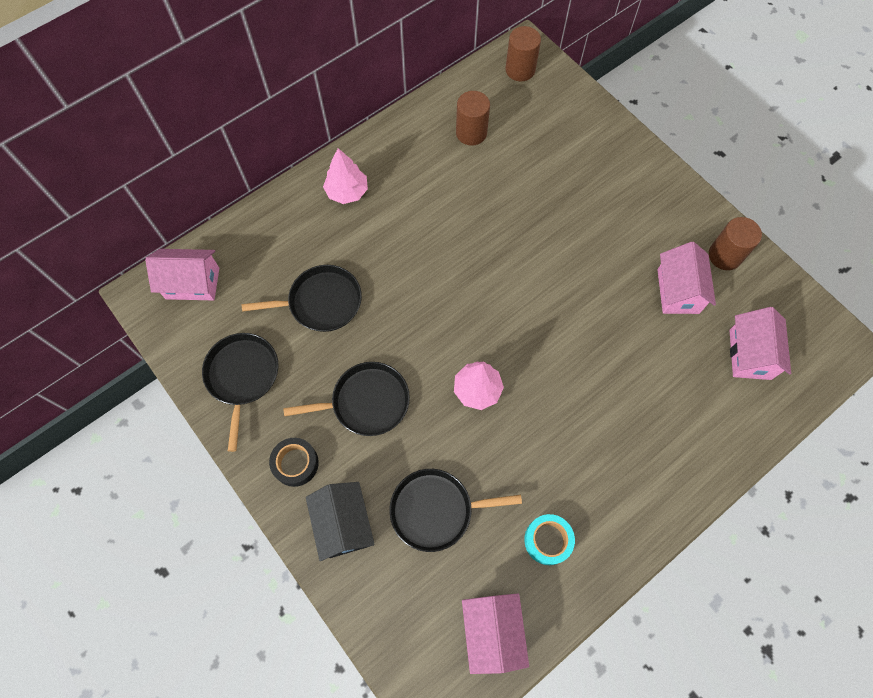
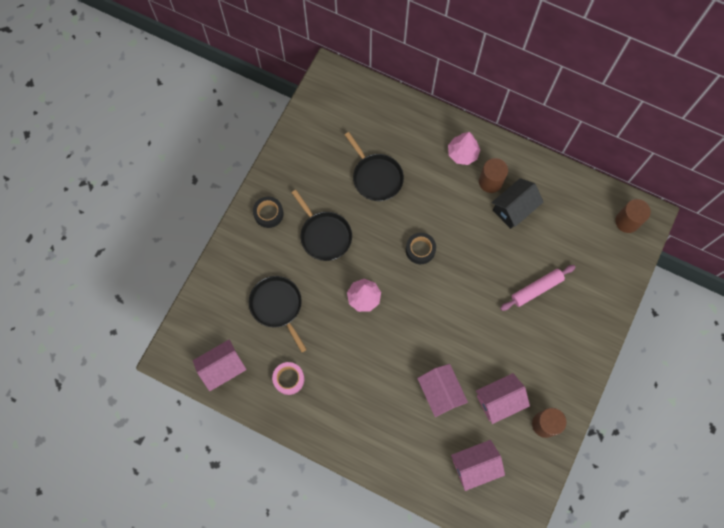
camera: 65 degrees right, 5 degrees up
(192, 283) = (351, 96): pink house -> pink house (440, 392)
(242, 376) = (306, 157): black pan -> none
(343, 524) = (246, 258): black house -> black house (514, 209)
(446, 294) = (420, 250): none -> black tape
(471, 133) = (553, 211): brown cylinder -> brown cylinder (490, 182)
(548, 540) = (288, 379): turquoise tape -> pink tape
(557, 191) = (536, 289): none -> pink rolling pin

